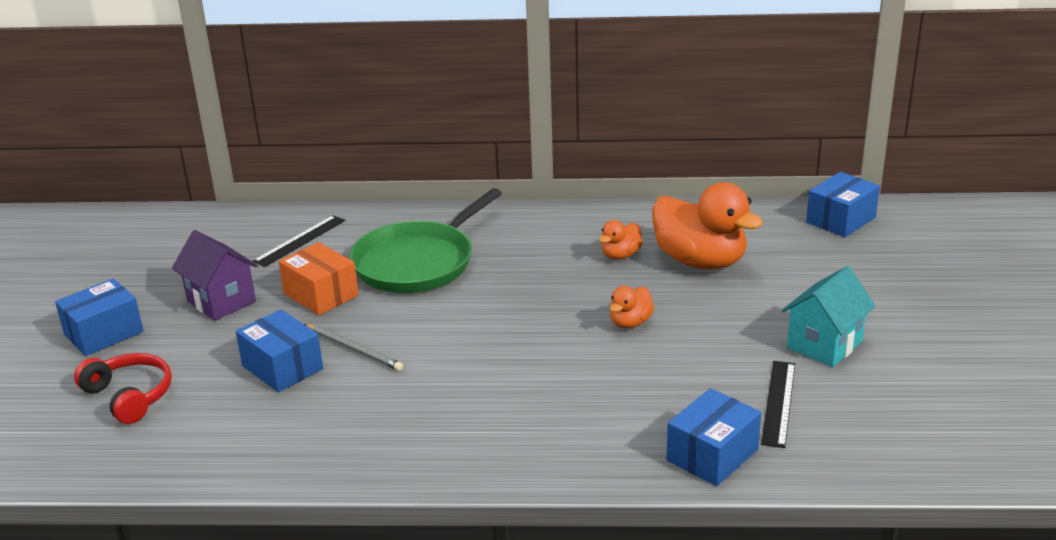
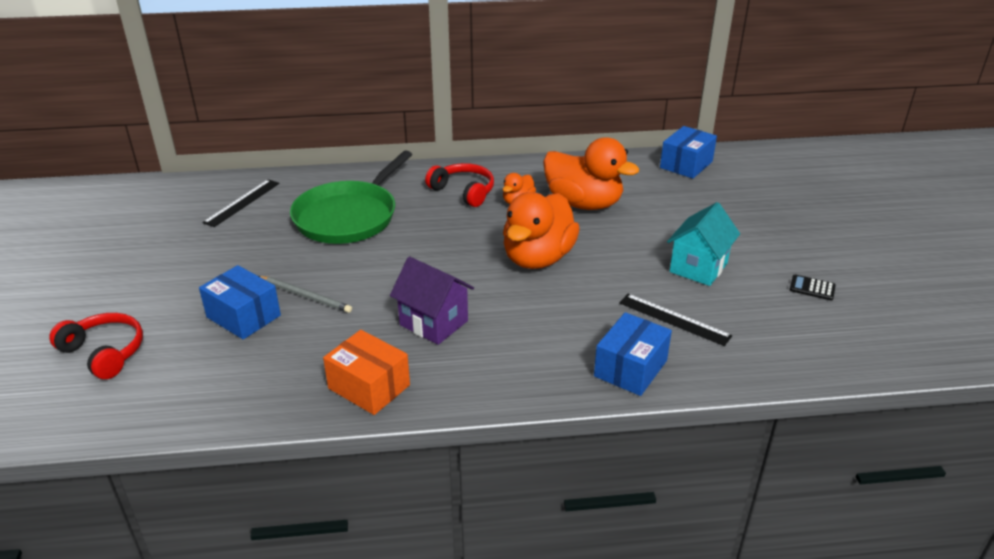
camera: 10 degrees left, 5 degrees up
(104, 333) = (73, 295): blue box -> none
(221, 301) = (179, 260): purple house -> purple house (434, 323)
(321, 294) = (268, 249): orange box -> orange box (369, 387)
(558, 240) = (463, 191): none -> red headphones
(630, 323) = (538, 258): orange duck -> orange duck, size x2.10
(779, 403) = (674, 319): black ruler -> black ruler turned 60 degrees counterclockwise
(962, 378) = (812, 288): none -> black calculator

